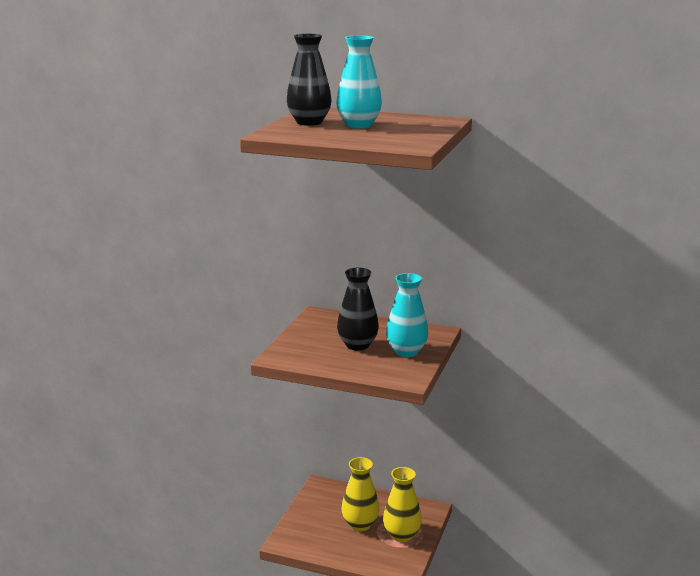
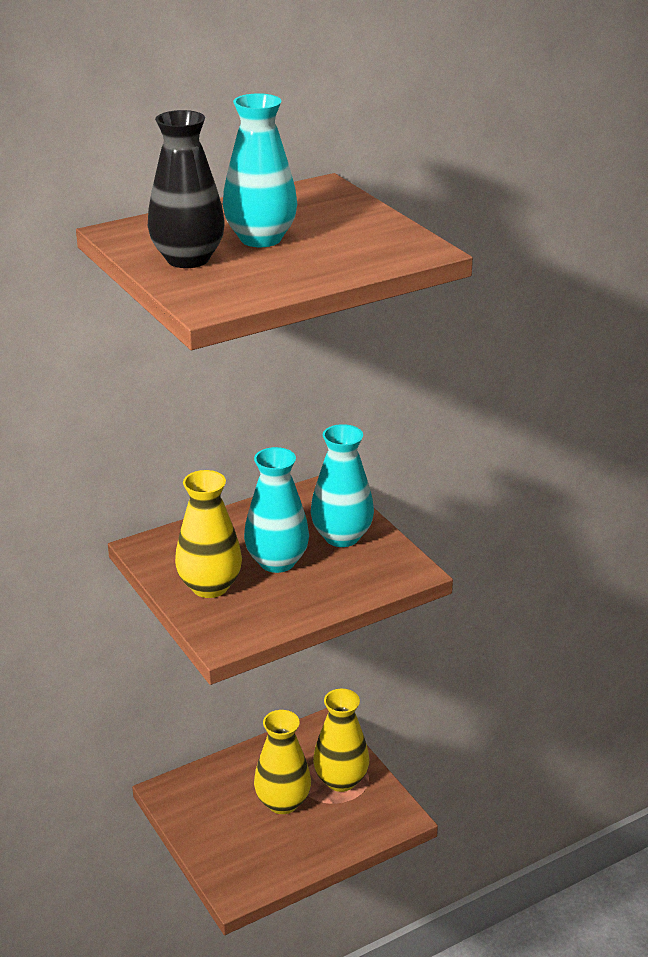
camera: 50 degrees left, 10 degrees up
(311, 338) = (210, 586): none -> yellow vase
(357, 345) = (277, 562): black vase -> turquoise vase

